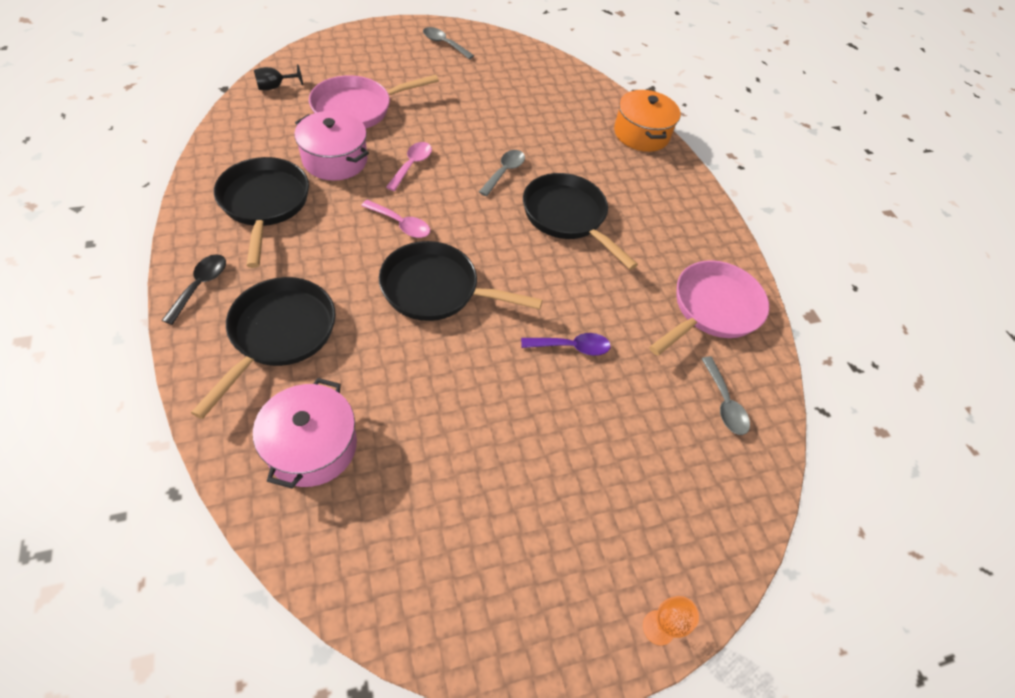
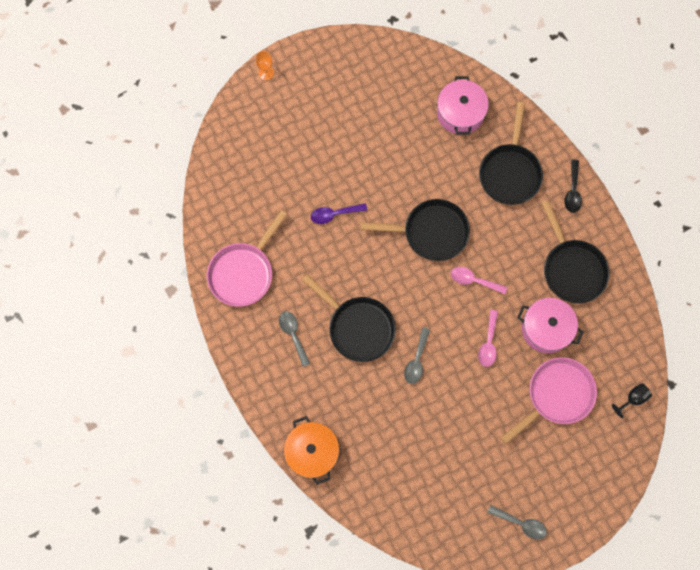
camera: 175 degrees right, 20 degrees up
(724, 403) = (235, 202): grey spoon -> grey spoon (293, 335)

